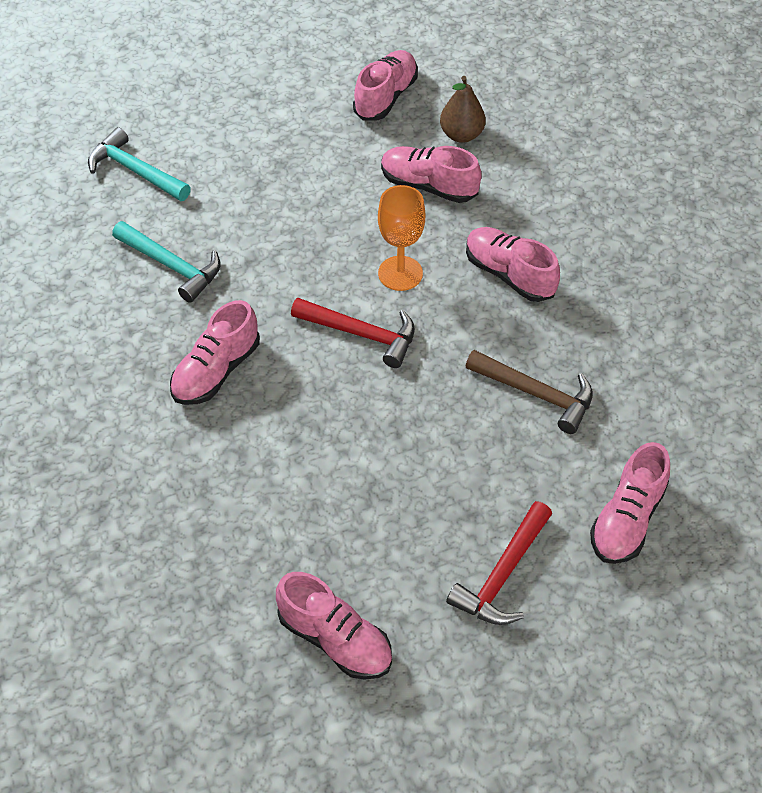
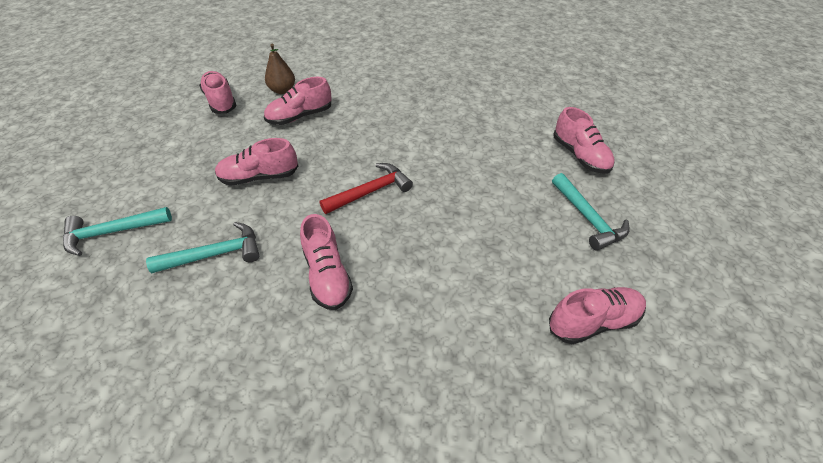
camera: 55 degrees left, 5 degrees down
(400, 273) = (345, 155): orange goblet -> none
(502, 575) = (587, 218): red hammer -> turquoise hammer
(509, 274) = (390, 119): pink shoe -> pink shoe (259, 177)
(536, 394) = (476, 147): brown hammer -> none

